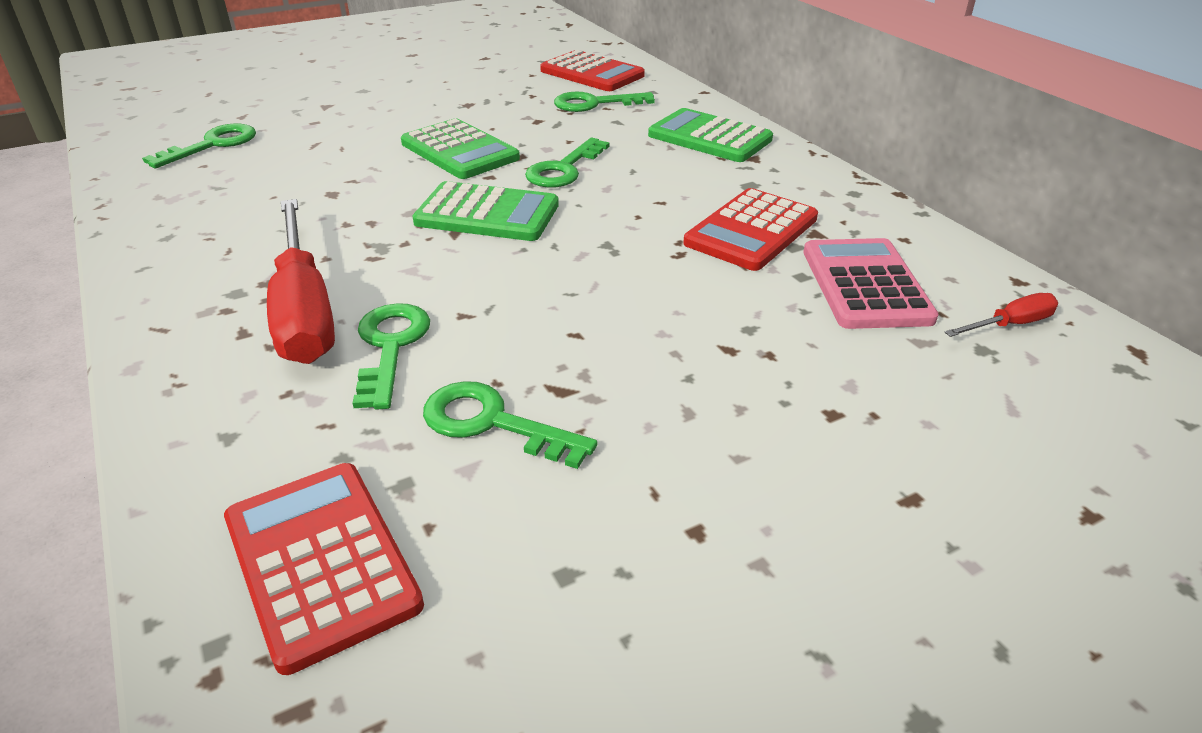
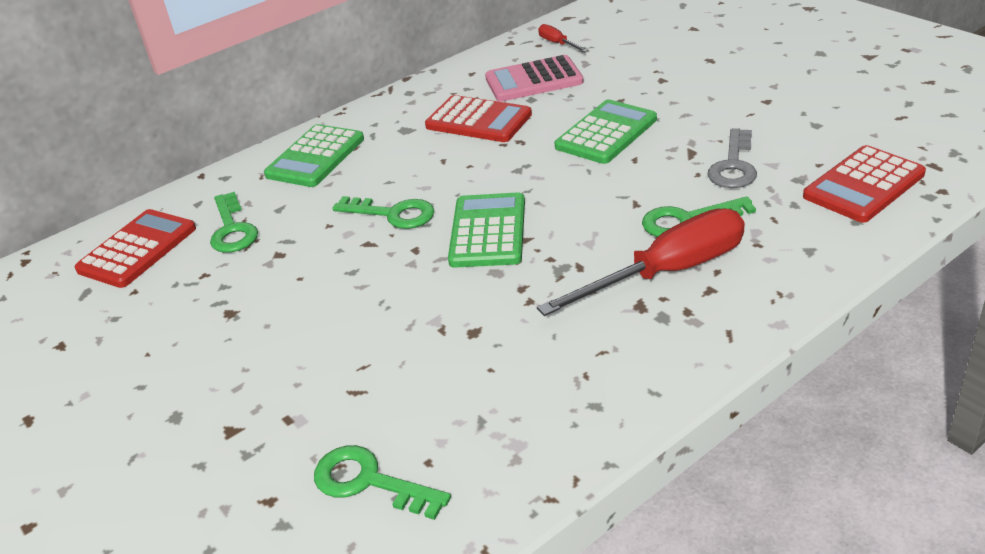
camera: 95 degrees left, 0 degrees up
(459, 151) = (361, 282): green calculator -> green calculator (606, 133)
(492, 423) = (733, 166): green key -> grey key

